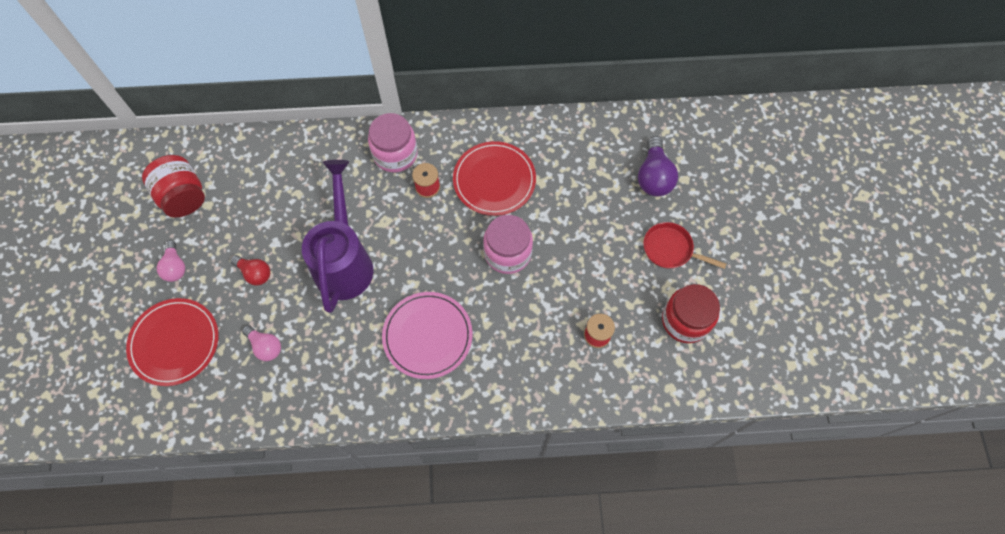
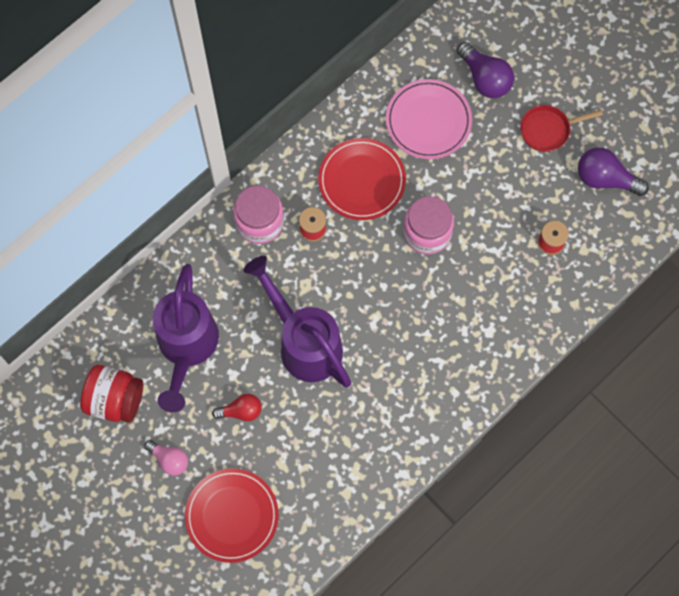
camera: 40 degrees left, 5 degrees up
(263, 200) = (186, 348): none -> purple watering can
(265, 346) = (307, 458): pink light bulb -> none
(427, 336) = (425, 347): pink plate -> pink plate (428, 121)
(685, 321) = (605, 179): red jar -> purple light bulb

